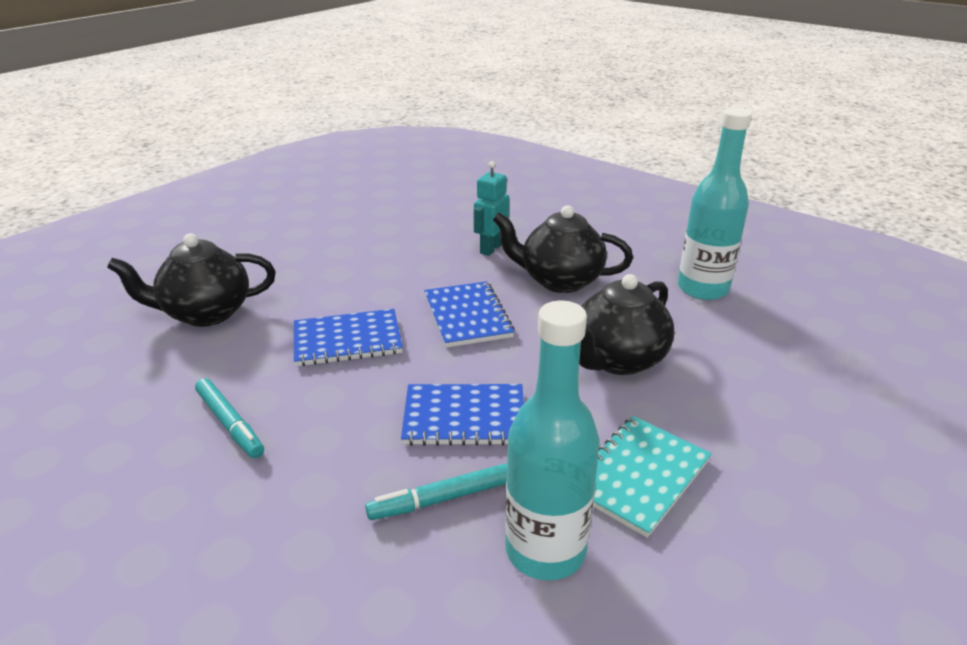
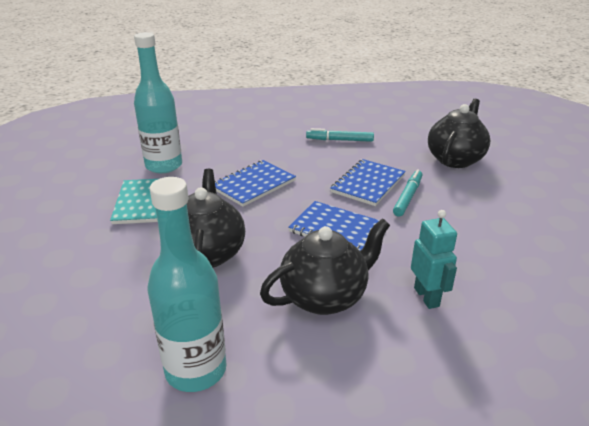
camera: 135 degrees right, 0 degrees up
(441, 499) = (221, 160): turquoise marker -> turquoise marker (407, 197)

